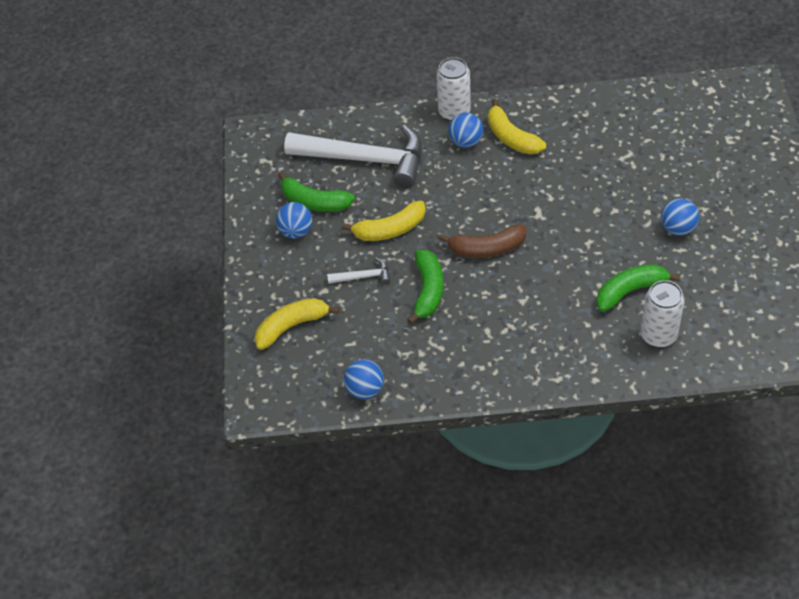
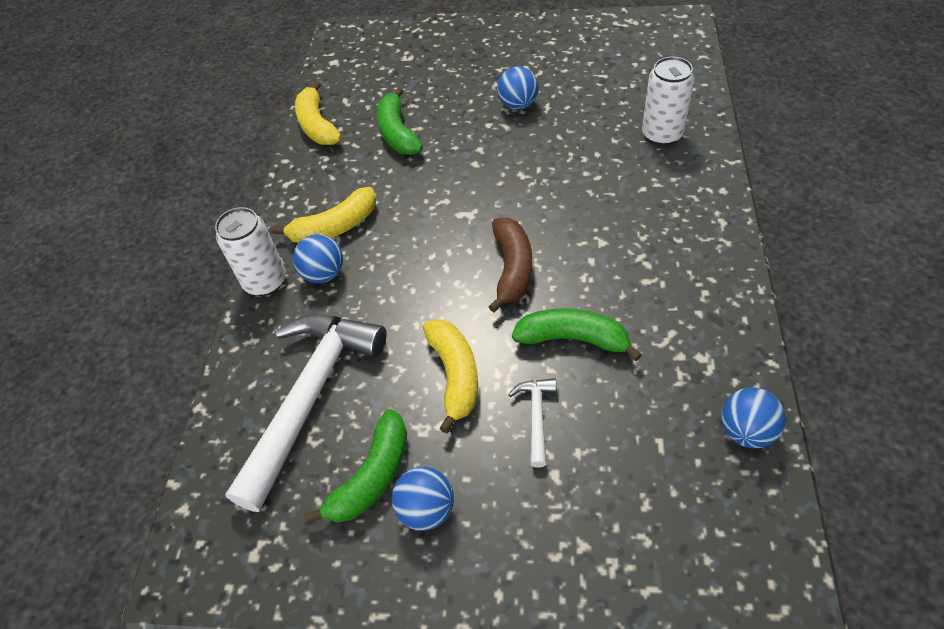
camera: 80 degrees left, 0 degrees up
(292, 326) = (622, 529): yellow banana -> yellow banana (317, 125)
(630, 291) = (598, 149): green banana -> green banana (397, 133)

